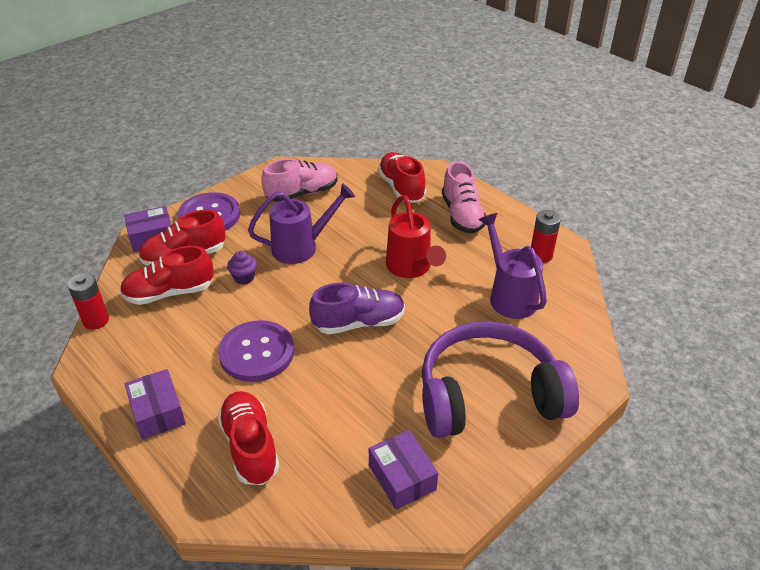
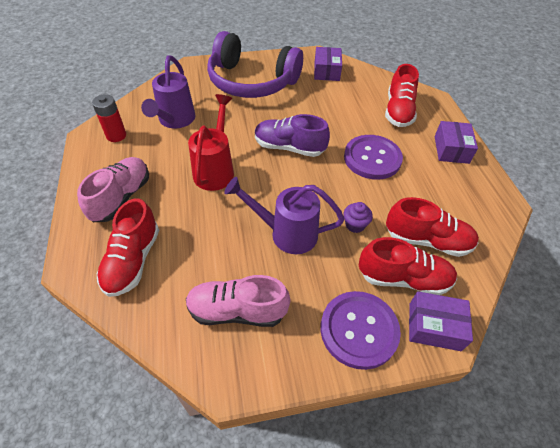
camera: 150 degrees left, 10 degrees up
(96, 321) = (498, 241): red battery -> none

